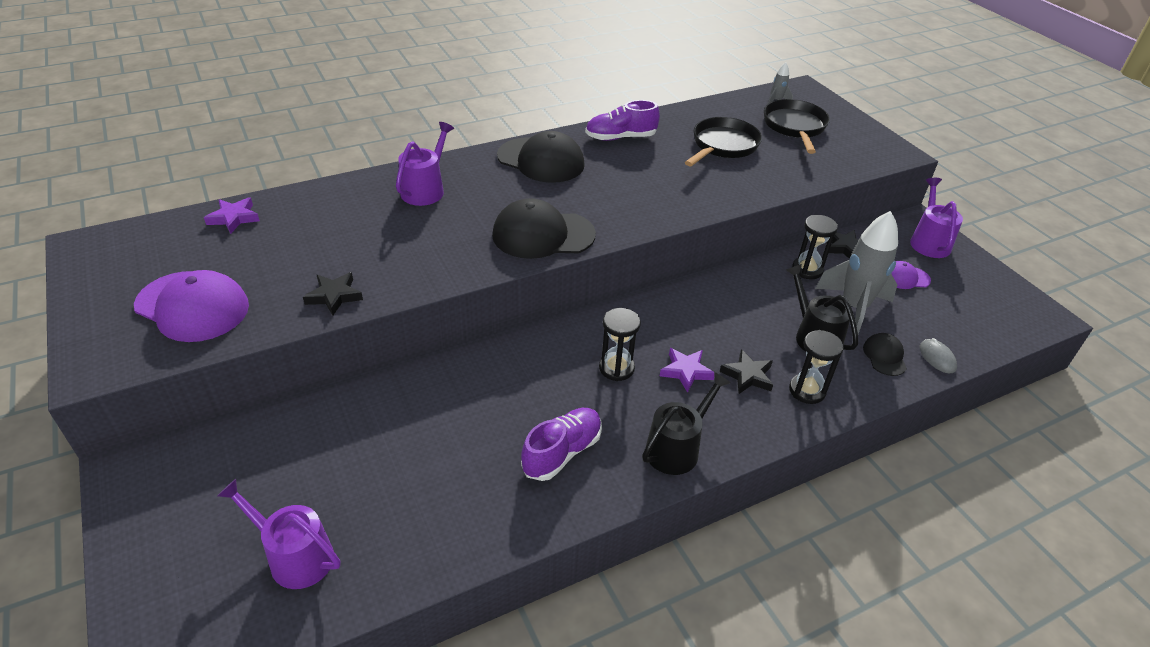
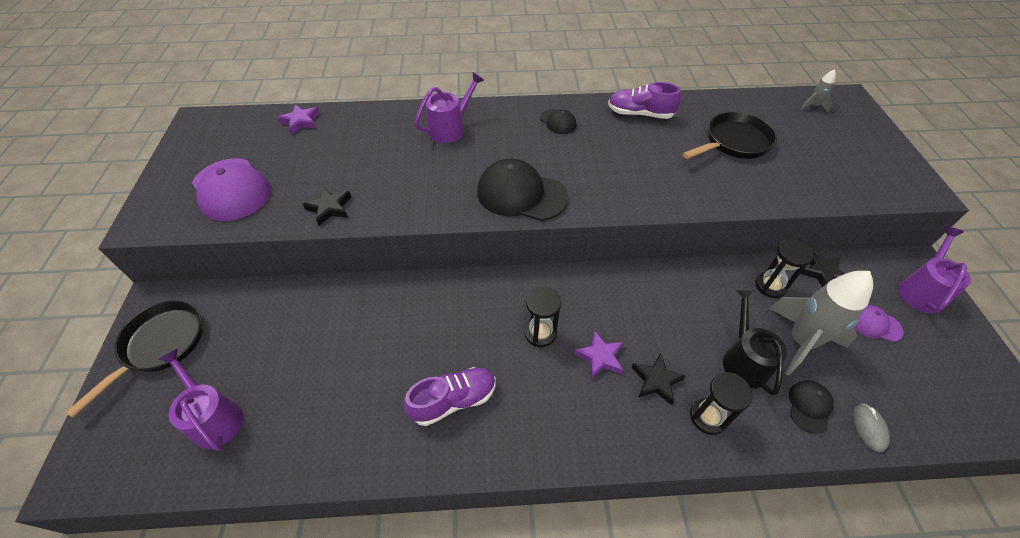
camera: 25 degrees right, 10 degrees up
(541, 160) = (558, 122): black cap -> black cap, size x0.50
(677, 448) = (553, 433): black watering can -> none
(795, 127) = (819, 137): black pan -> black pan (160, 345)

